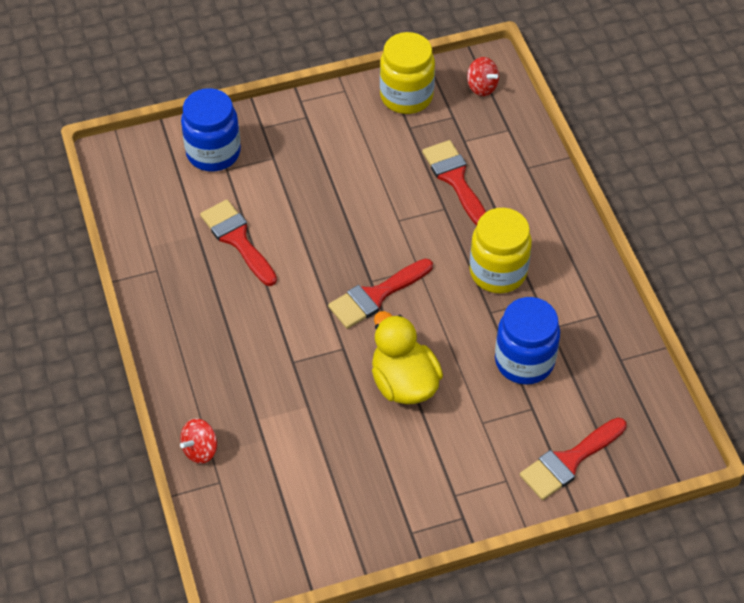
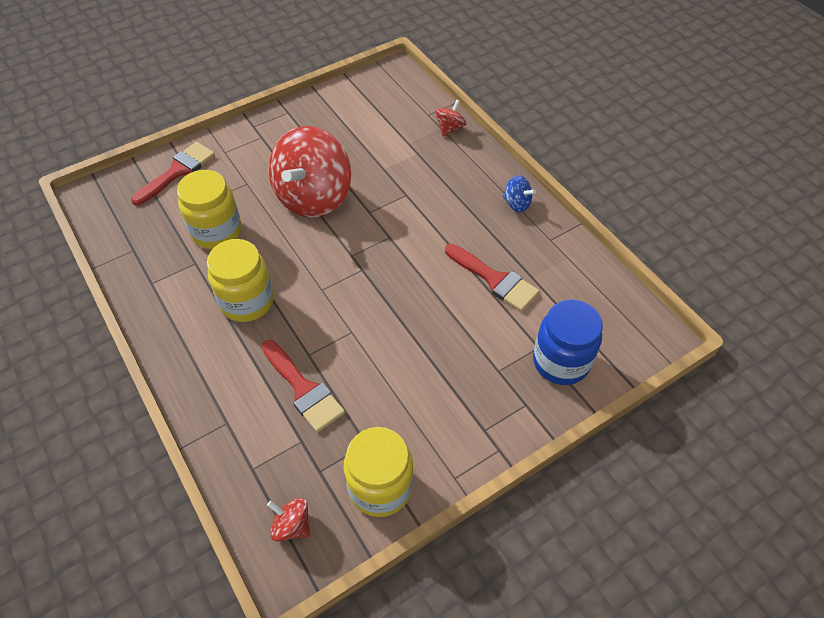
camera: 165 degrees right, 0 degrees up
(170, 320) = (516, 203): none -> blue spinning top
(376, 296) = (354, 257): red brush -> none
(404, 383) = (313, 197): yellow duck -> red spinning top
(524, 361) = (217, 232): blue jar -> yellow jar

